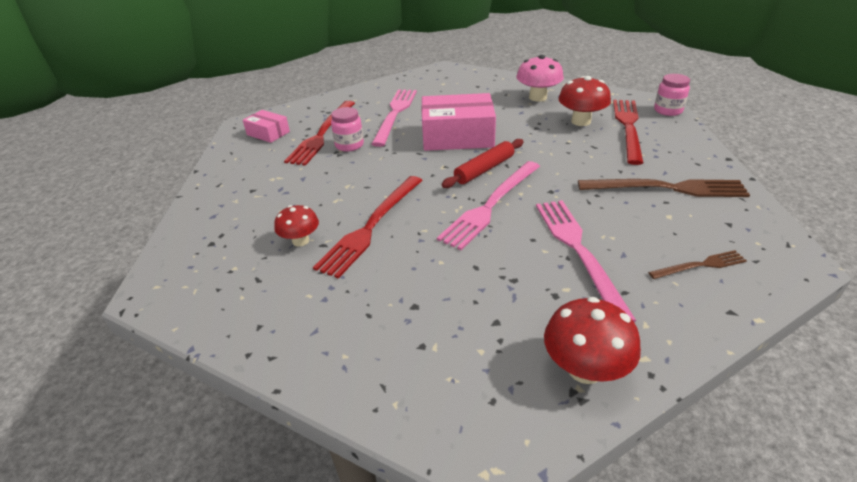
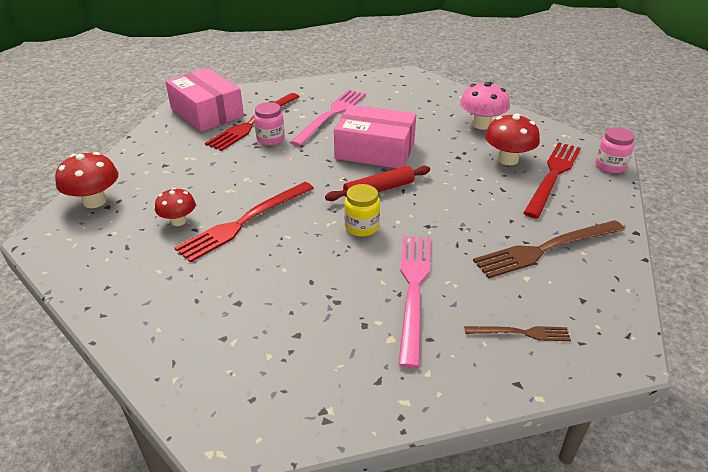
camera: 15 degrees right, 0 degrees up
(268, 133) = (207, 112): pink box -> pink box, size x1.90
(491, 205) = (362, 227): pink fork -> yellow jar
(585, 369) = (346, 396): red mushroom -> red mushroom (95, 201)
(667, 188) = (546, 249): brown fork -> brown fork turned 135 degrees clockwise

